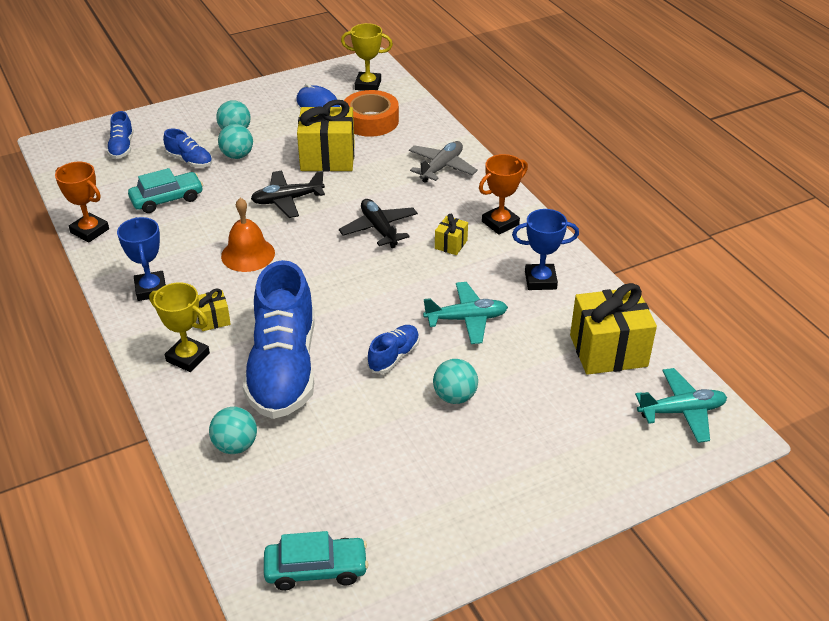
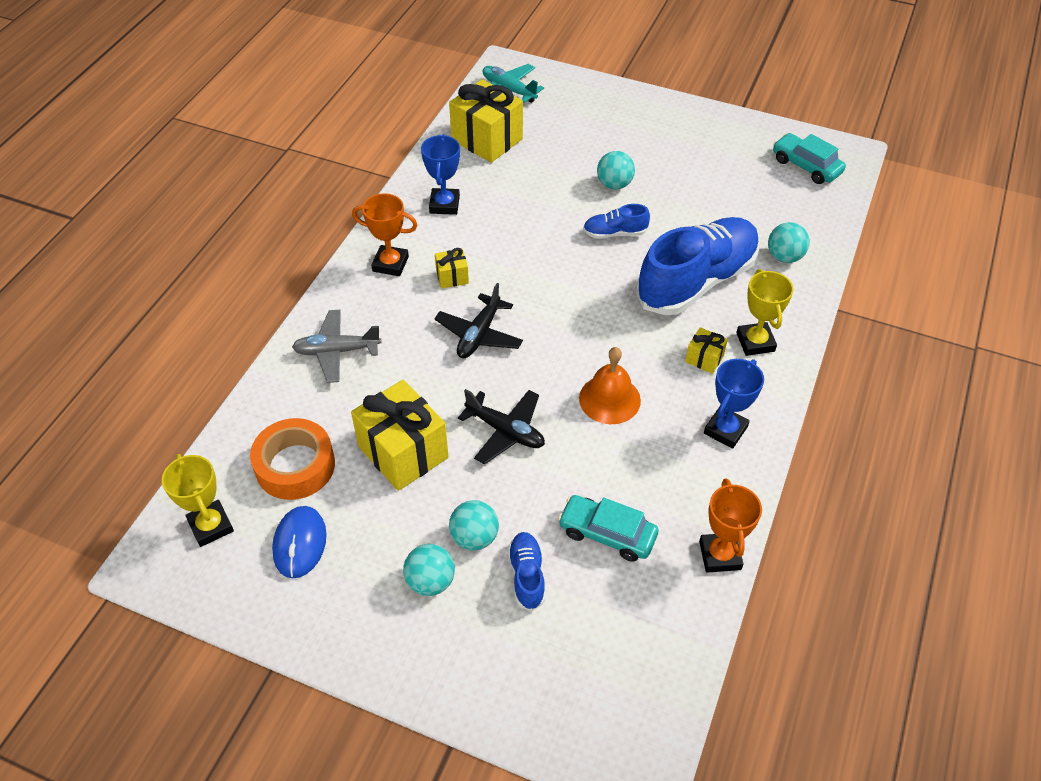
camera: 130 degrees left, 10 degrees up
(122, 147) = (571, 675): blue shoe -> none
(466, 319) = (533, 219): turquoise plane -> none
(540, 280) = (444, 205): blue trophy -> blue trophy turned 45 degrees clockwise

